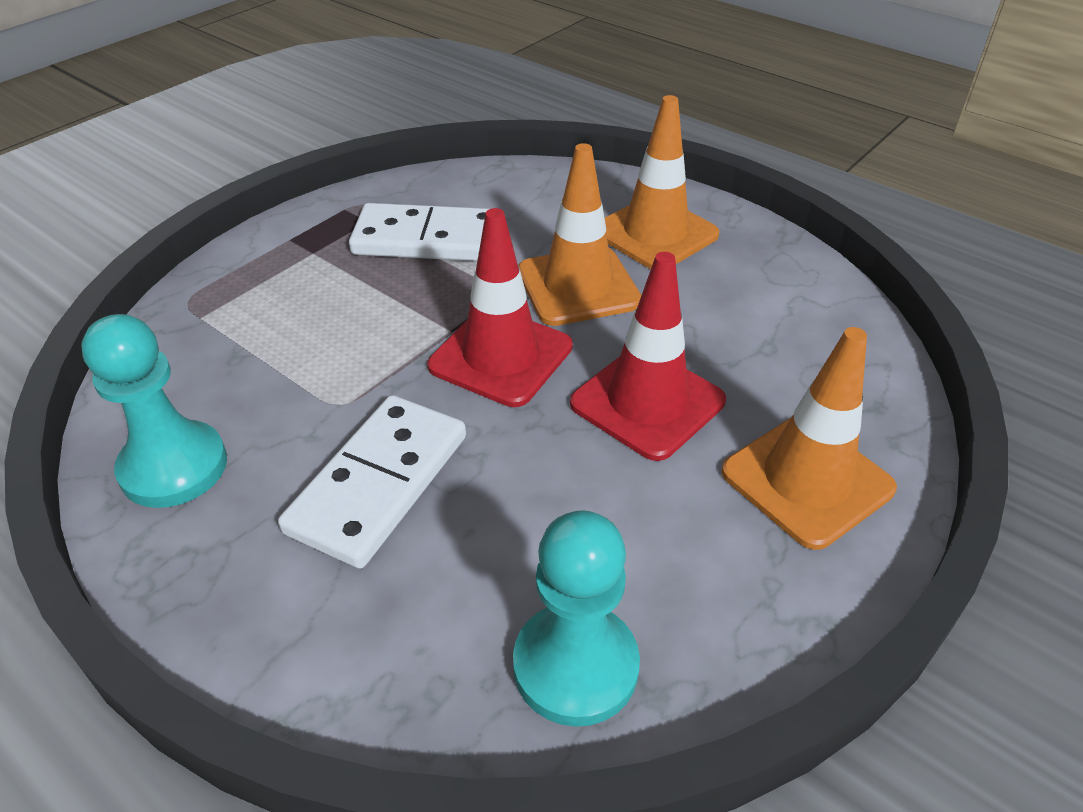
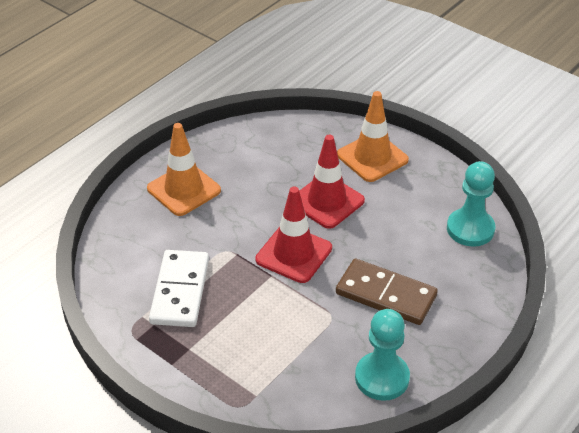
camera: 90 degrees left, 0 degrees up
(379, 483) = (386, 294): white domino -> brown domino
(578, 286) = (234, 223): orange traffic cone -> none

